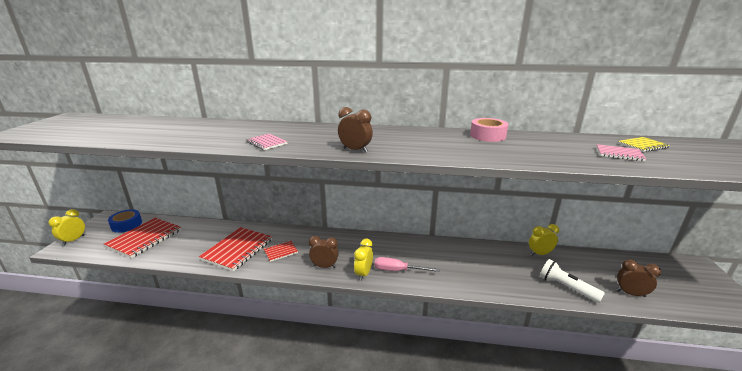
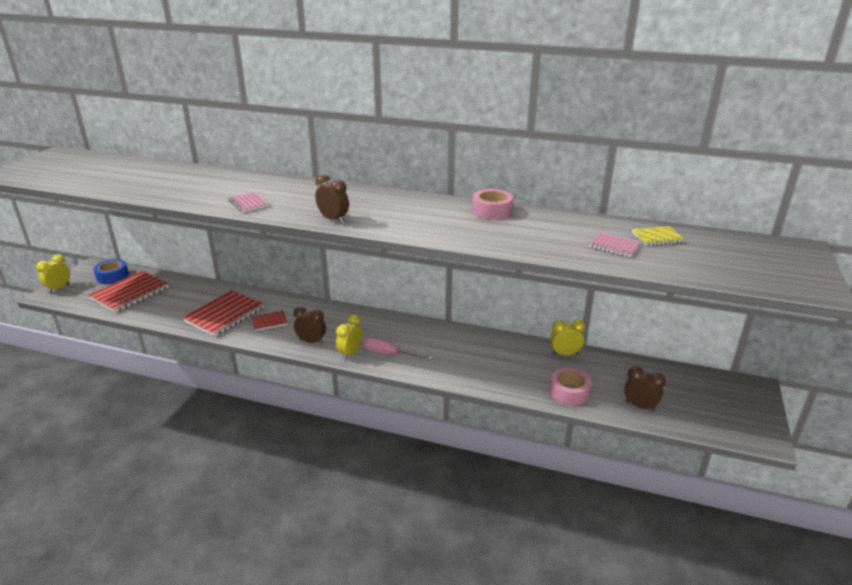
camera: 10 degrees right, 5 degrees up
(566, 287) = (569, 392): white flashlight -> pink tape

